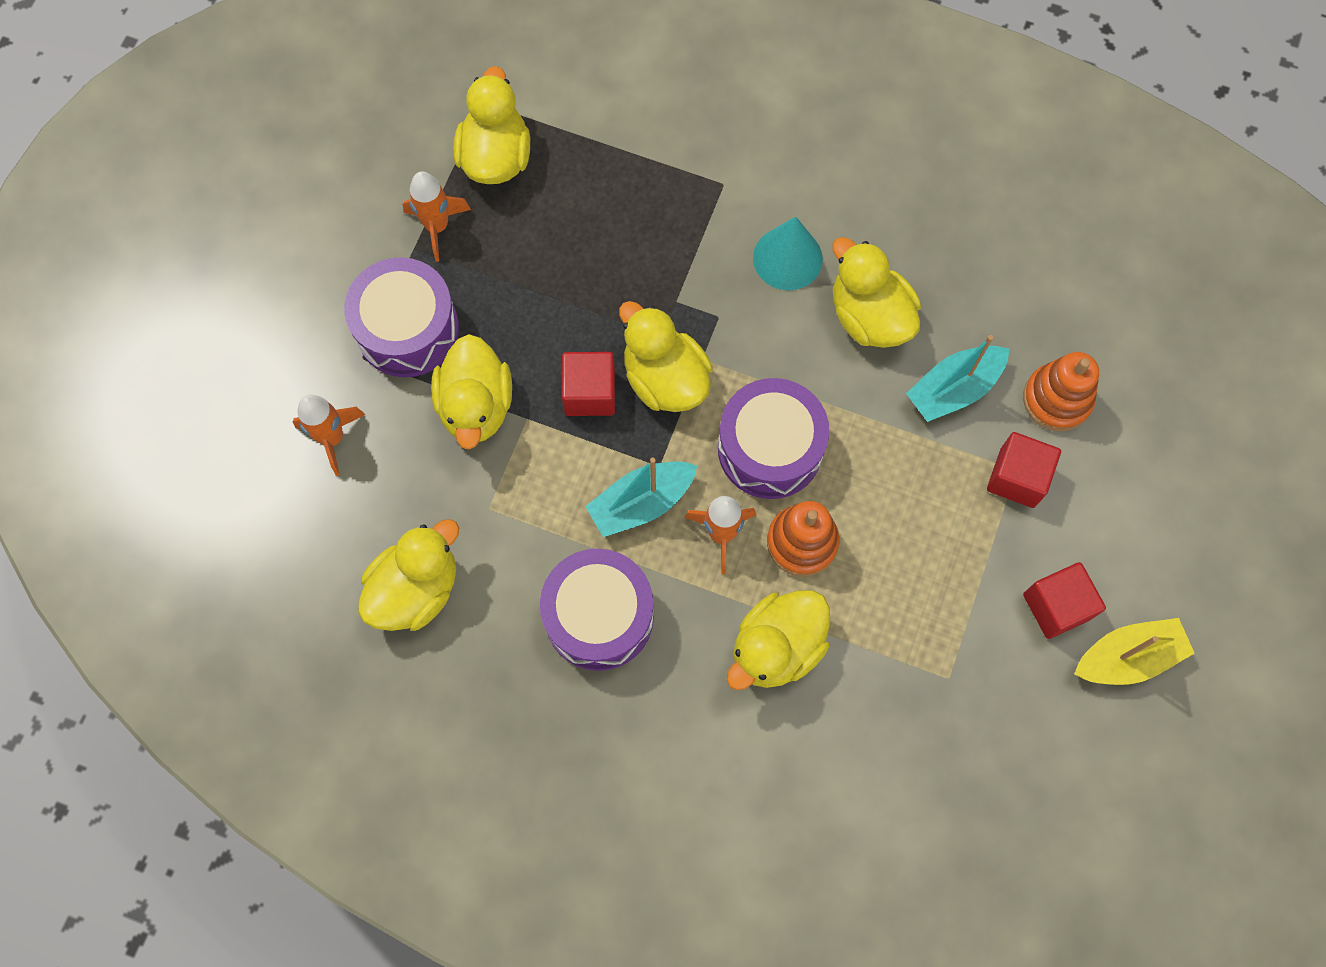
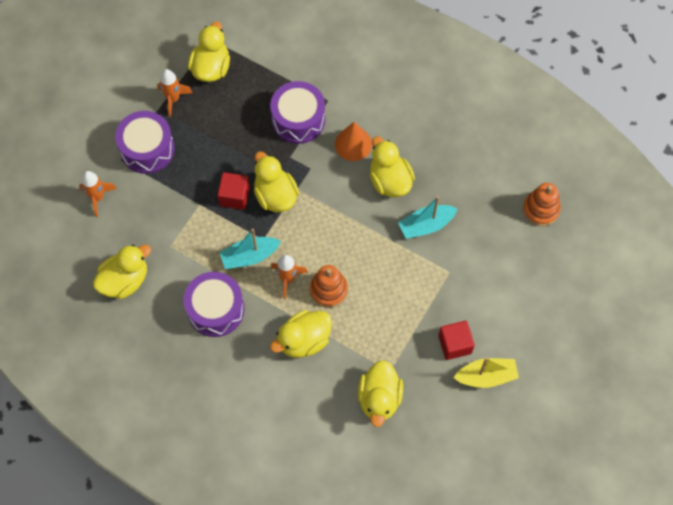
camera: 10 degrees right, 5 degrees down
(476, 406) = (174, 193): yellow duck -> yellow duck (379, 398)
(770, 448) = (322, 240): purple drum -> purple drum (298, 119)
(787, 258) = (353, 144): turquoise cone -> orange cone
(1017, 478) = (449, 276): red cube -> none
(1057, 399) = (479, 239): orange stacking toy -> orange stacking toy (541, 209)

